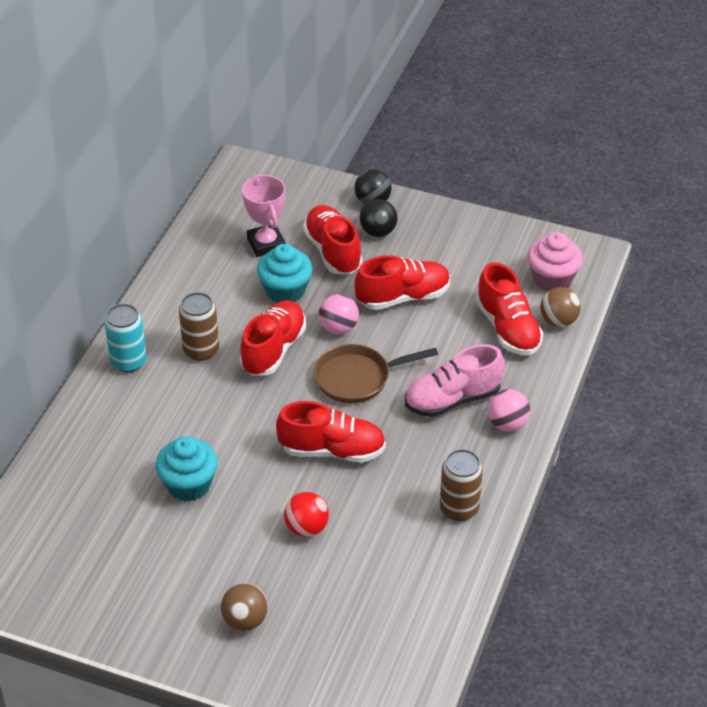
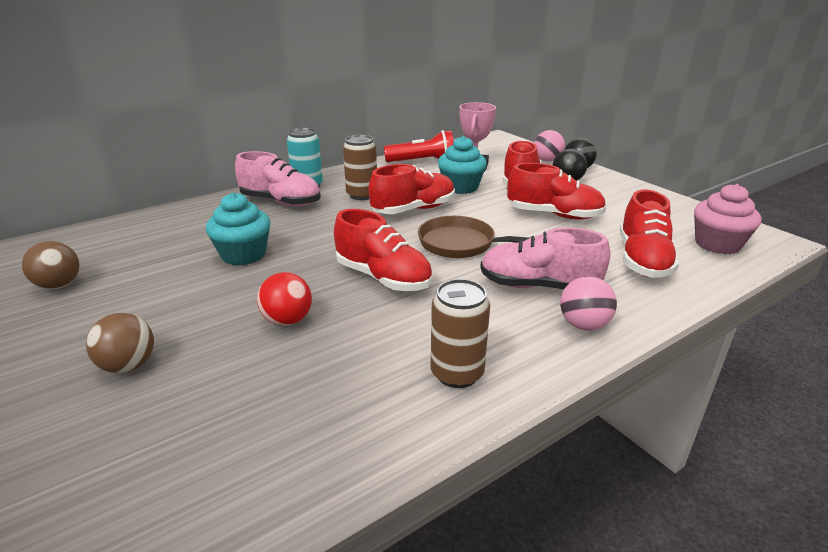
camera: 35 degrees right, 15 degrees down
(133, 400) = (281, 202): none -> pink shoe
(204, 259) = (422, 162): none -> red flashlight
(338, 328) = (479, 214): pink ball -> pink ball (547, 160)
(558, 321) = (706, 271): brown ball -> brown ball (59, 285)

